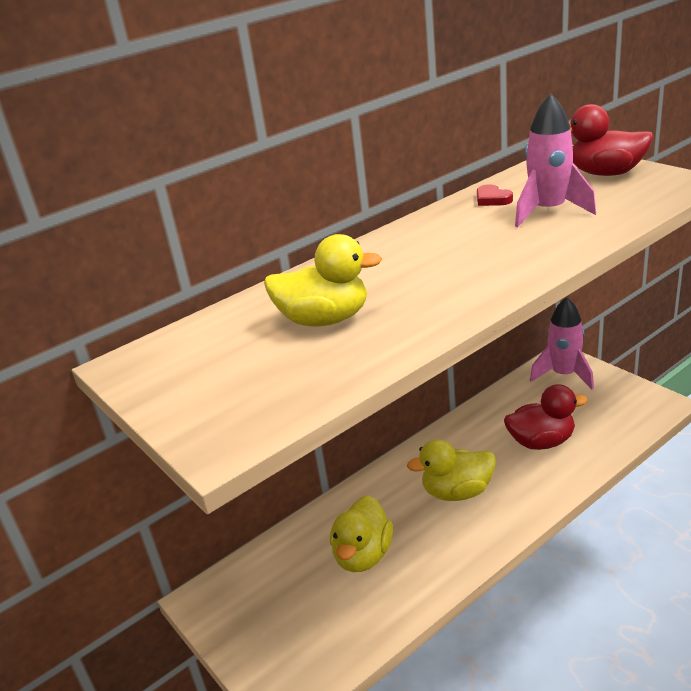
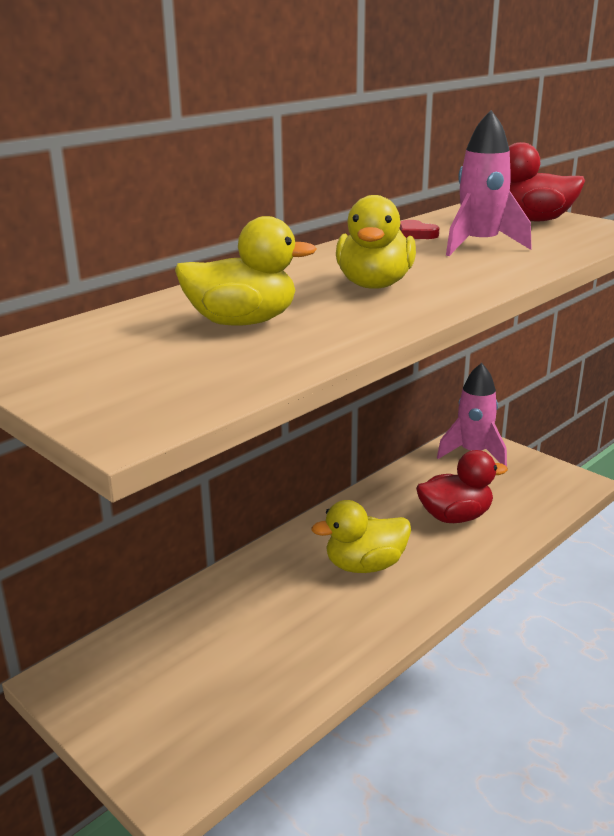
camera: 10 degrees left, 5 degrees down
(363, 555) = (259, 631): yellow duck -> yellow duck (374, 285)

